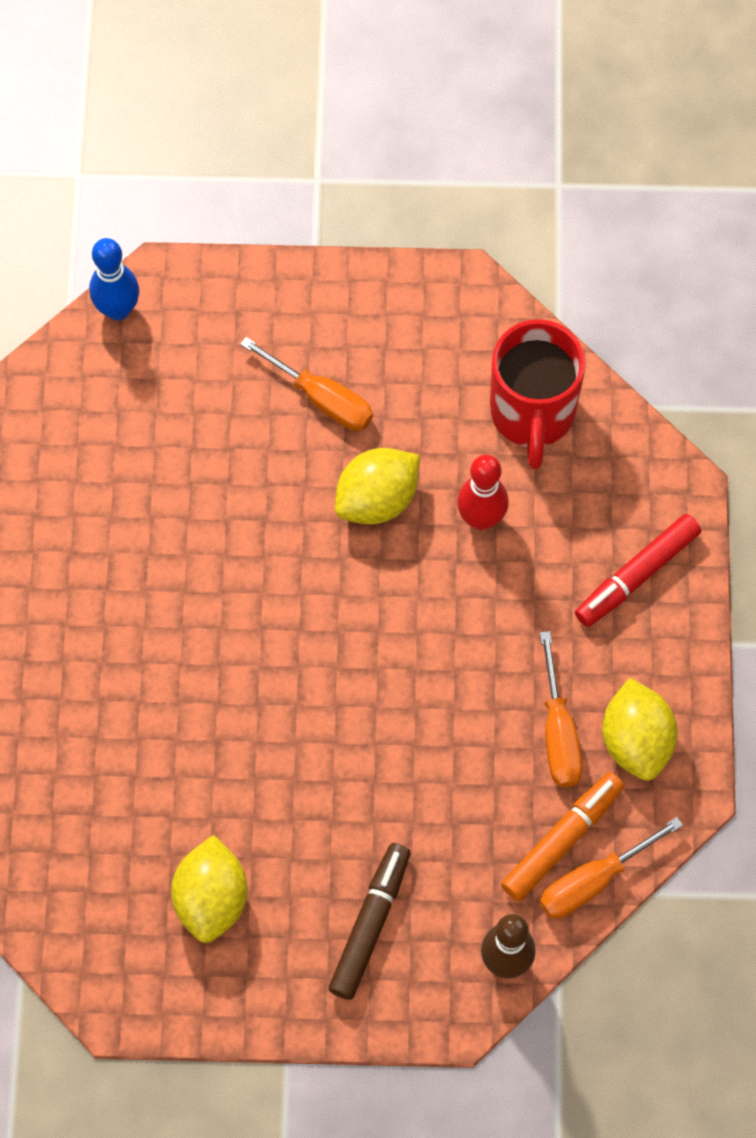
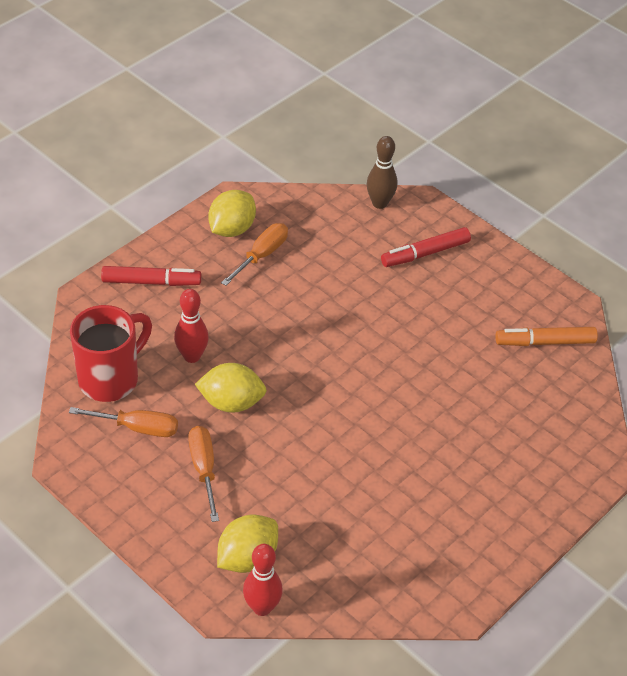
camera: 140 degrees left, 20 degrees down
(118, 309) = (262, 607): blue bowling pin -> red bowling pin
(211, 899) = (489, 311): yellow lemon -> yellow lemon (247, 558)
(370, 924) = (425, 253): brown marker -> red marker
(562, 839) = (307, 222): orange marker -> orange marker (545, 342)
(594, 880) = (310, 201): orange screwdriver -> orange screwdriver (137, 428)

